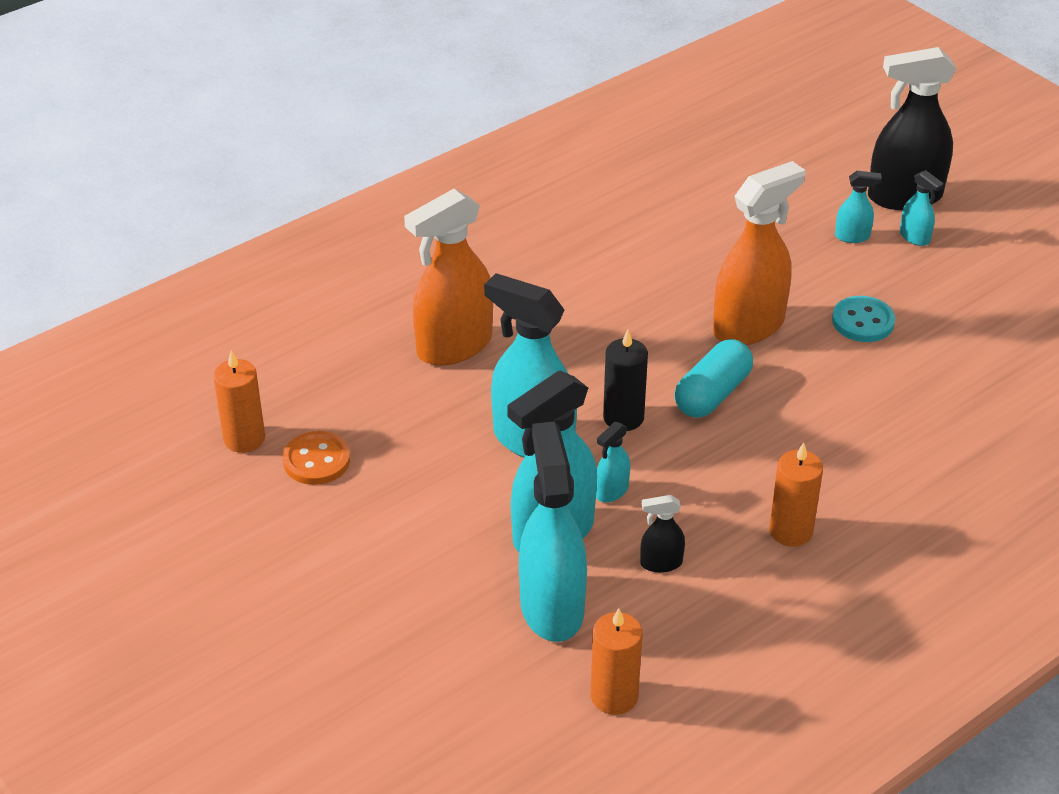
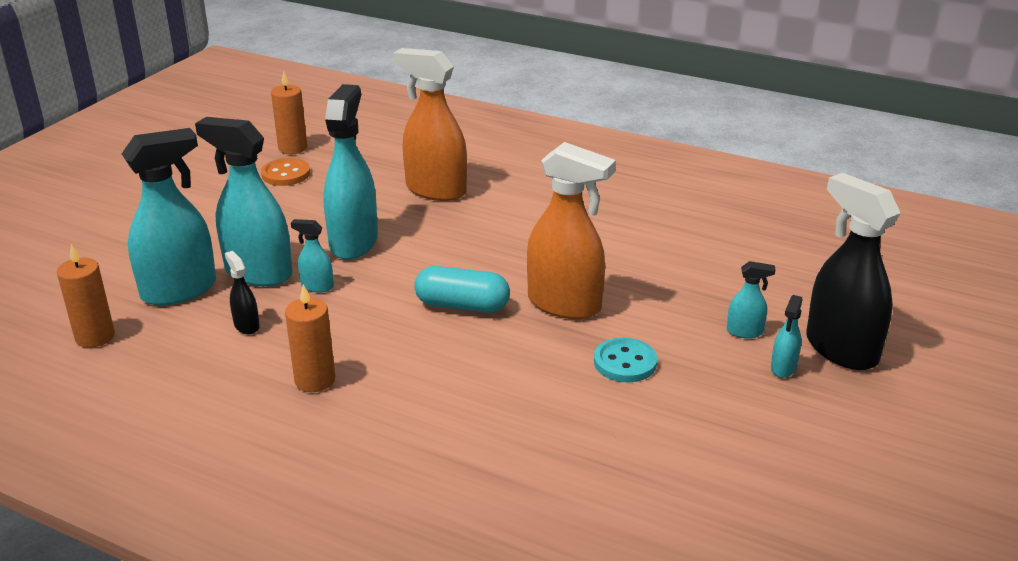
camera: 65 degrees right, 10 degrees down
(623, 417) = (405, 272): black candle -> none
(852, 236) = (745, 332): turquoise spray bottle -> turquoise spray bottle turned 60 degrees counterclockwise

